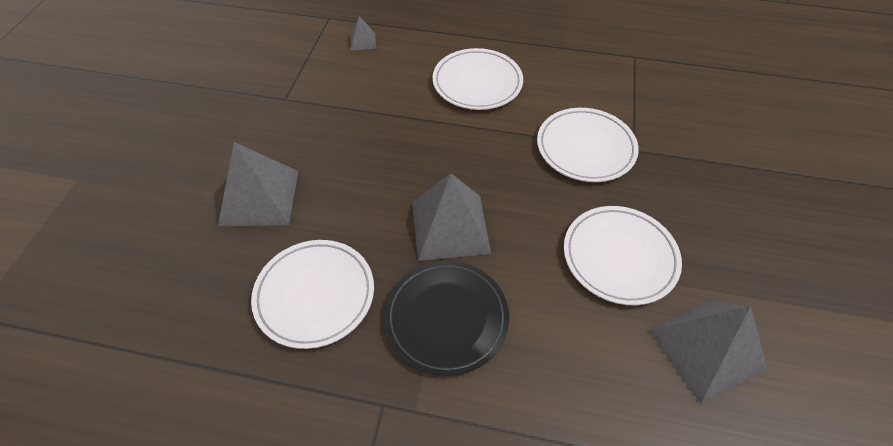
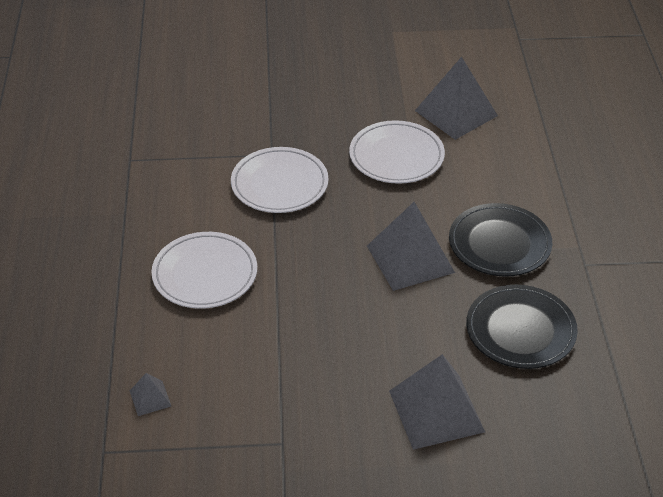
camera: 105 degrees left, 10 degrees down
(315, 295) = (520, 330): white plate -> black plate

